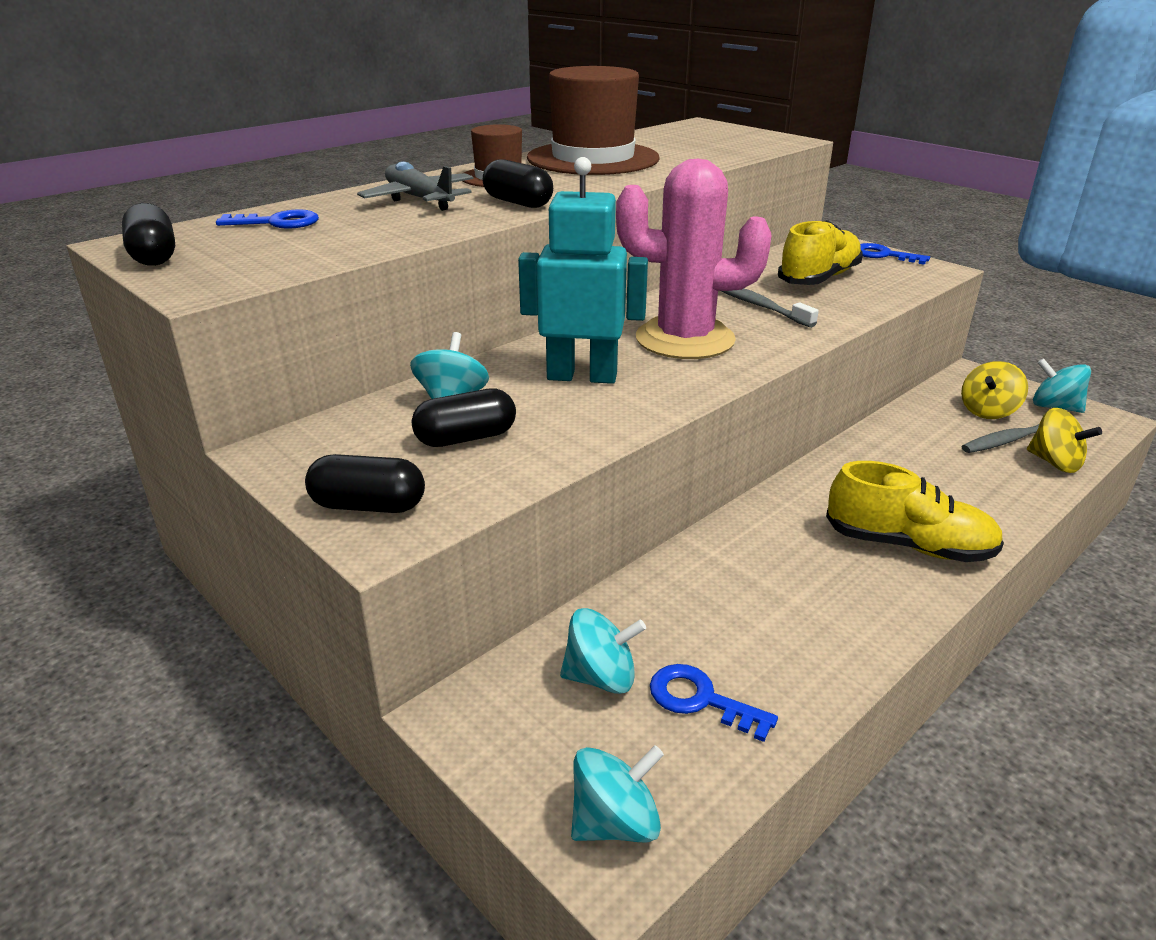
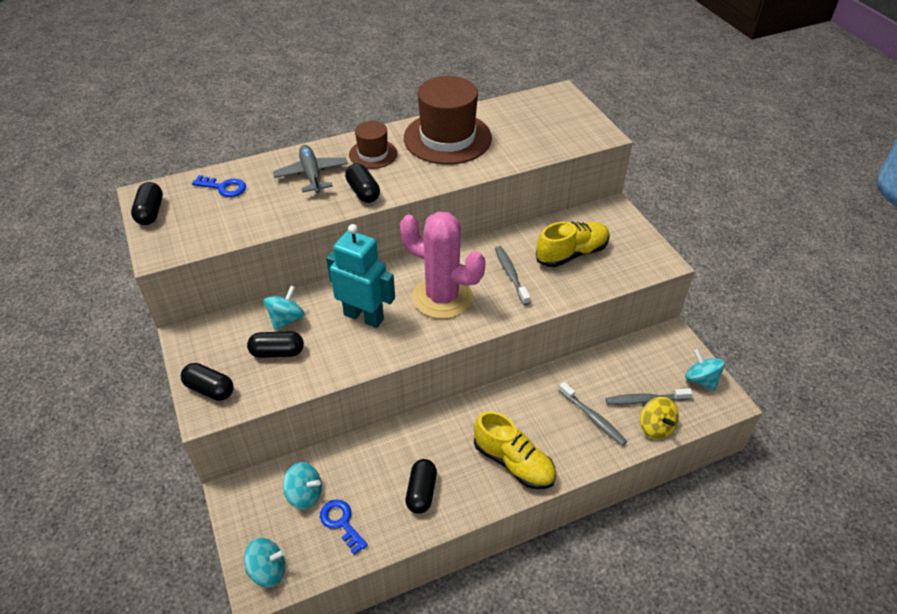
camera: 20 degrees right, 15 degrees up
(802, 618) = (421, 492): none -> black capsule
(883, 255) = (638, 236): blue key -> none
(965, 472) = (593, 418): none -> grey toothbrush
(988, 411) = (652, 371): yellow spinning top -> none

